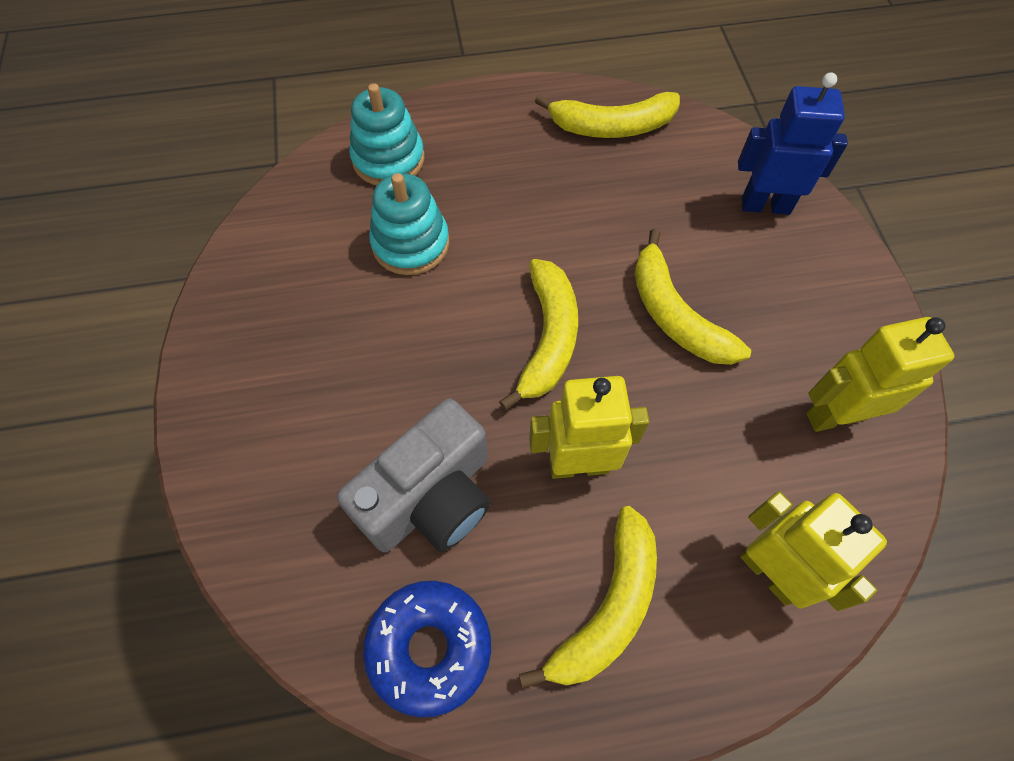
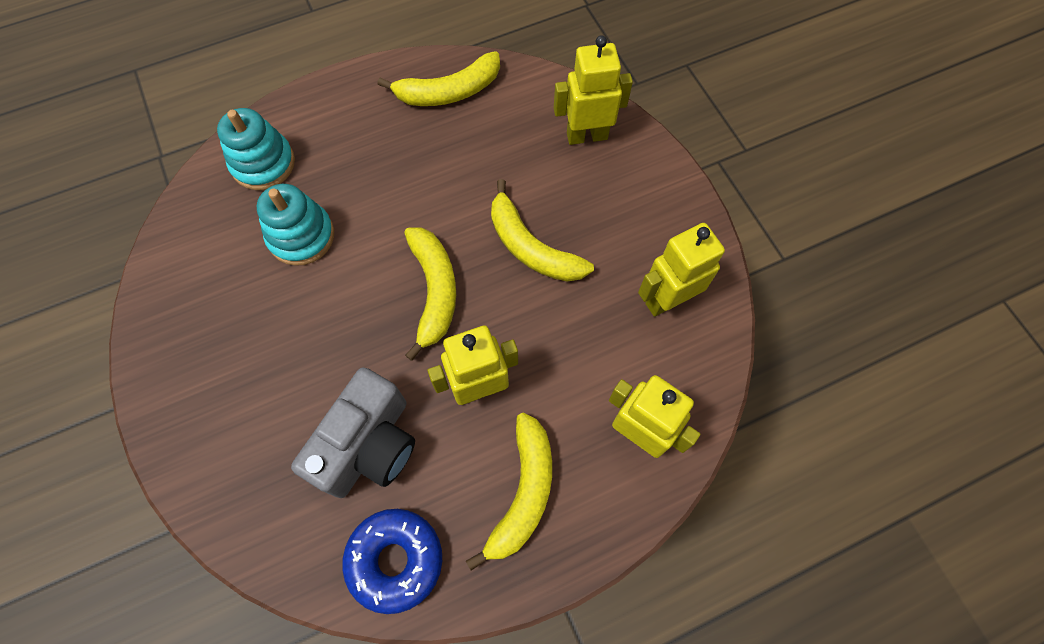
camera: 15 degrees left, 5 degrees up
(765, 205) = (587, 135): blue robot -> yellow robot

